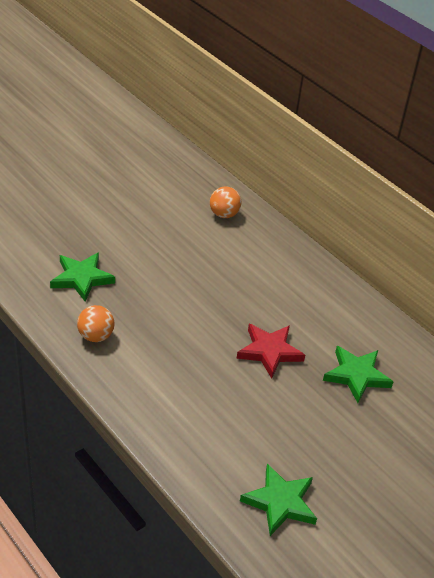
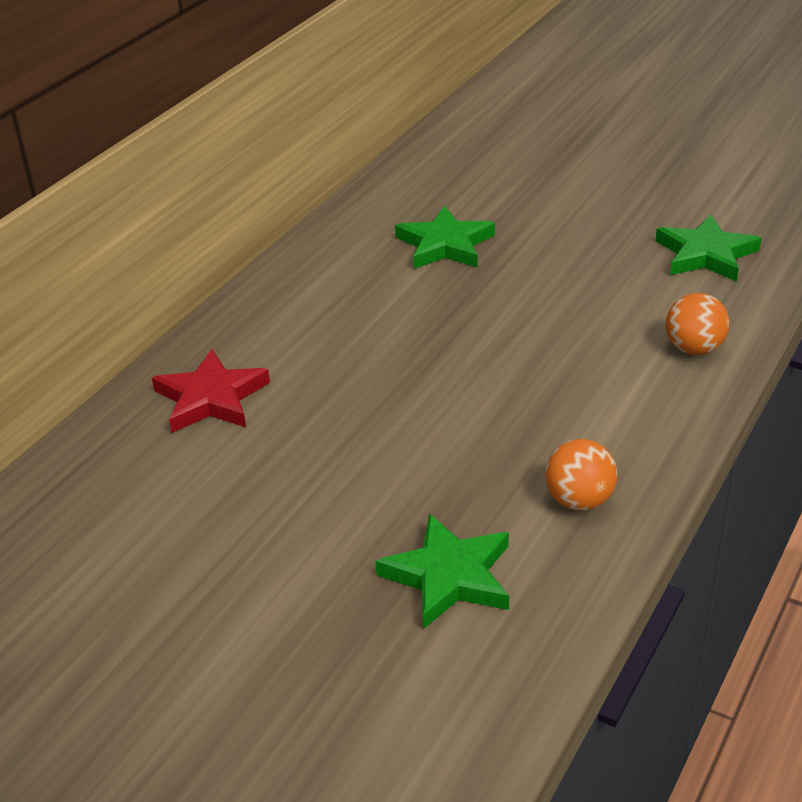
camera: 105 degrees left, 5 degrees down
(224, 214) = (137, 454): orange ball -> orange ball (694, 349)
(269, 351) = (460, 320): red star -> red star (211, 398)

